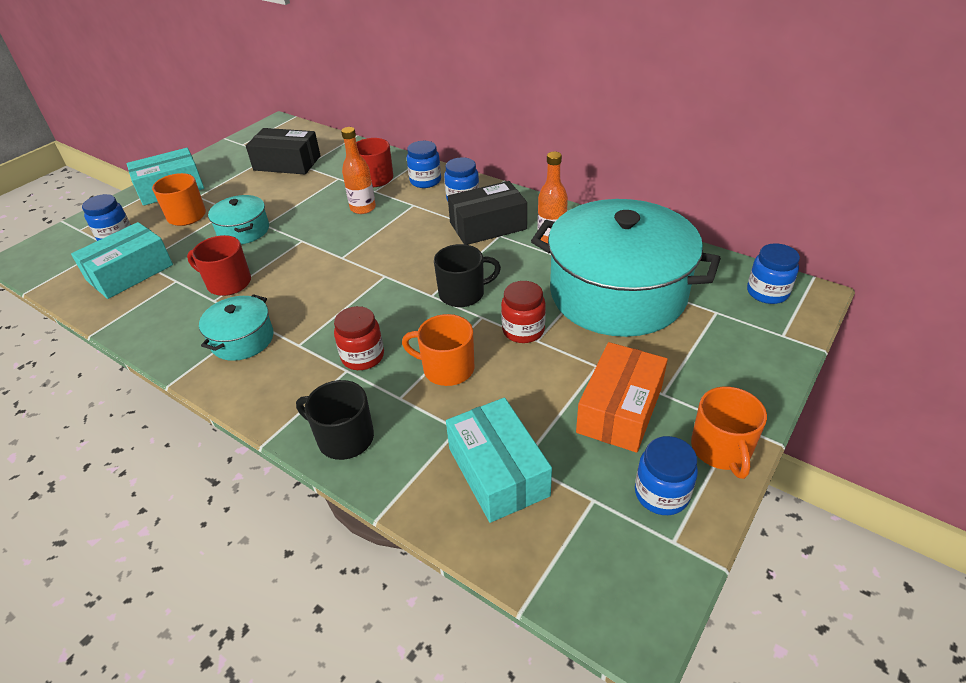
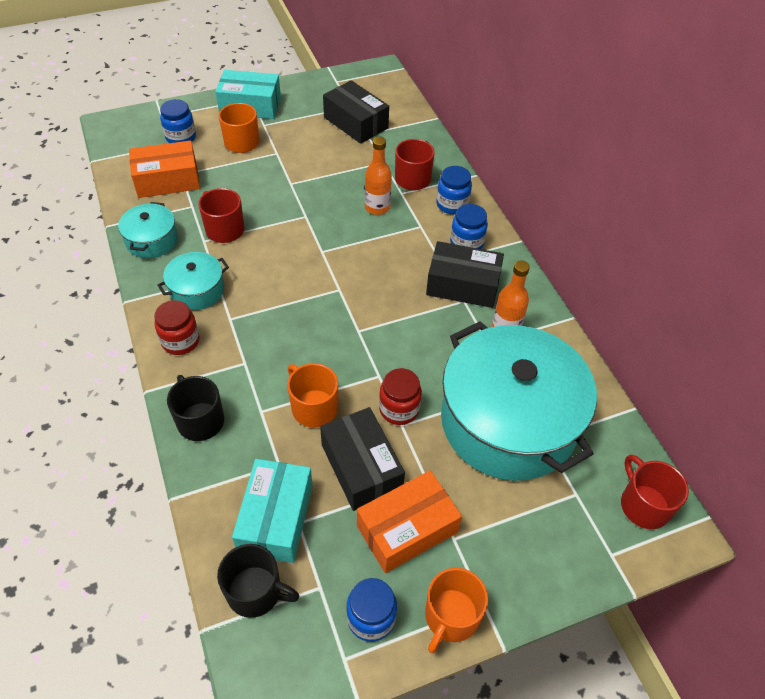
camera: 30 degrees right, 10 degrees up
(130, 272) = (167, 180): turquoise box -> orange box
(243, 230) = (271, 181): turquoise pot -> turquoise pot (152, 240)
(363, 357) = (264, 358): red jar -> red jar (180, 341)
(463, 293) = (383, 344): black mug -> black mug (256, 592)
(534, 388) = (361, 467): none -> black box
(767, 292) = (644, 505): blue jar -> red mug

